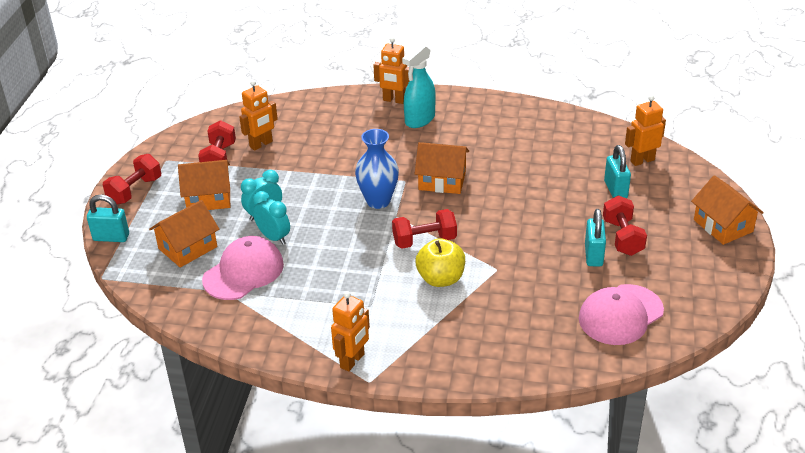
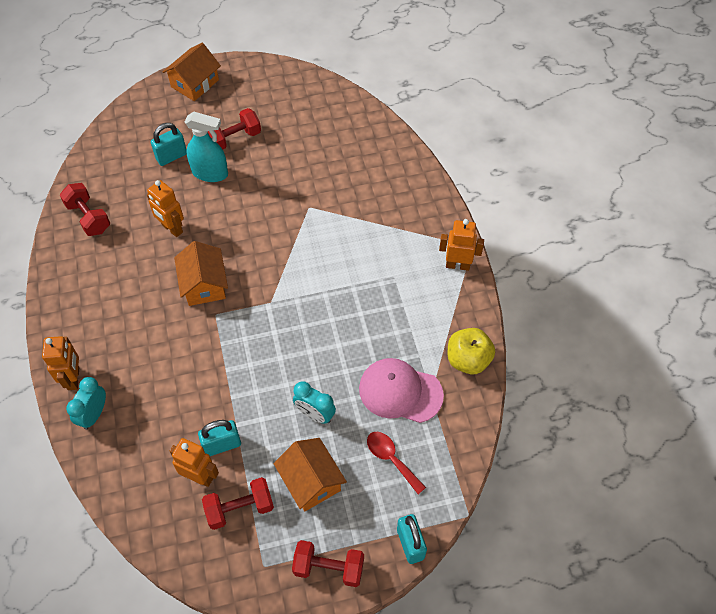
camera: 115 degrees left, 20 degrees up
(187, 248) = (391, 459): orange house -> red spoon
(274, 237) = (343, 389): turquoise clock -> turquoise clock (94, 414)
(378, 201) = (254, 325): blue vase -> none
(419, 119) = (105, 340): turquoise spray bottle -> turquoise spray bottle (210, 173)
(424, 240) = (295, 268): red dumbbell -> red dumbbell (88, 217)
(441, 279) = (338, 240): yellow apple -> yellow apple (468, 360)
(593, 255) = (265, 151): turquoise padlock -> turquoise padlock (222, 445)
(620, 315) = (325, 121): pink cap -> none
(642, 160) = (121, 148): orange robot -> orange robot (172, 229)

